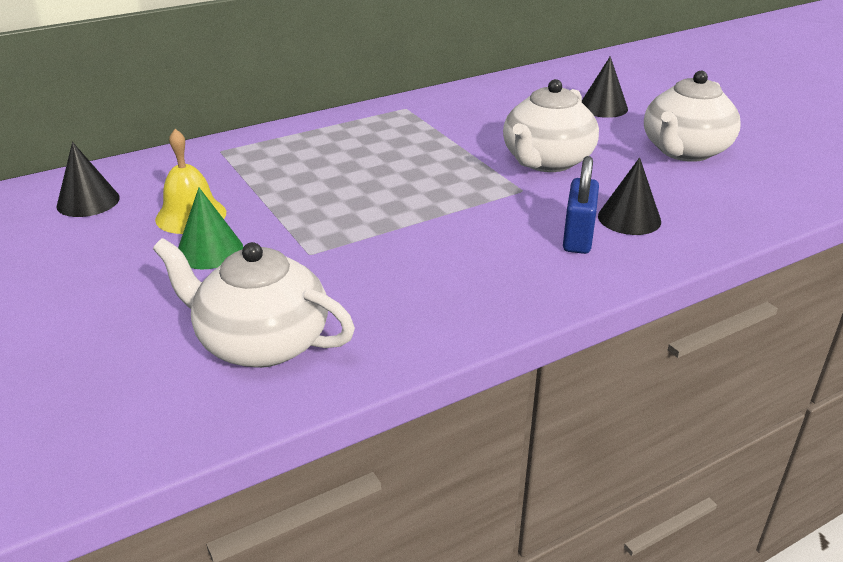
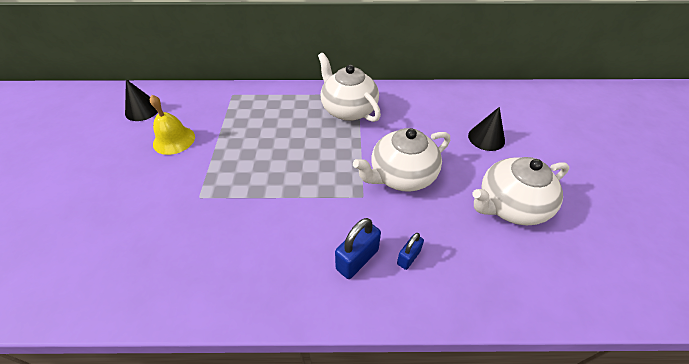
camera: 30 degrees right, 15 degrees up
(210, 251) = (157, 171): green cone -> none
(261, 342) = (112, 258): white teapot -> white teapot (348, 109)
(629, 218) = (408, 257): black cone -> blue padlock

